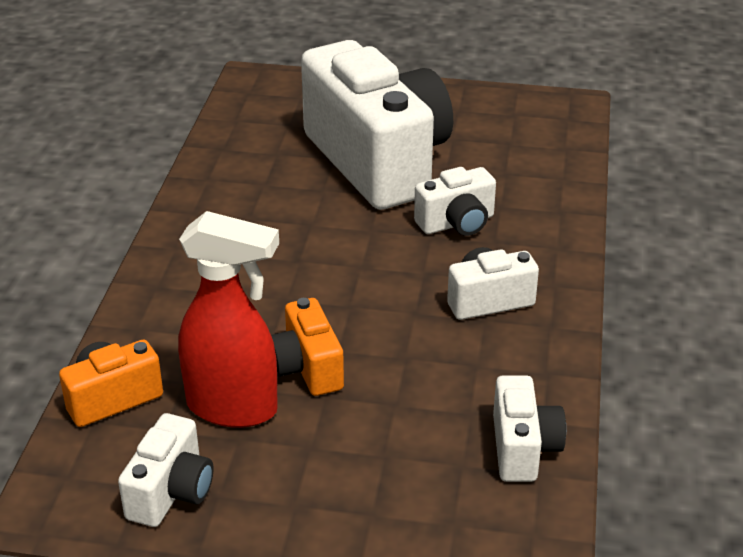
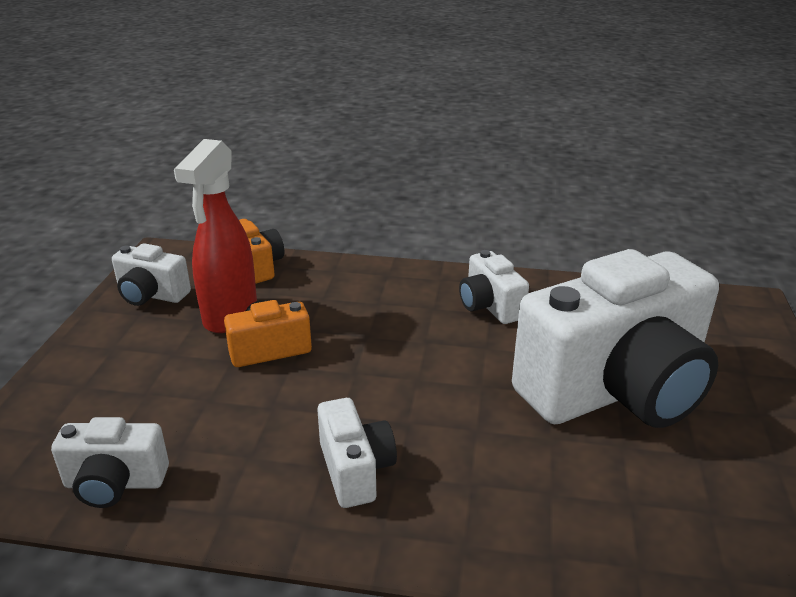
camera: 90 degrees right, 5 degrees down
(457, 223) = (503, 450): white camera -> white camera (490, 306)

